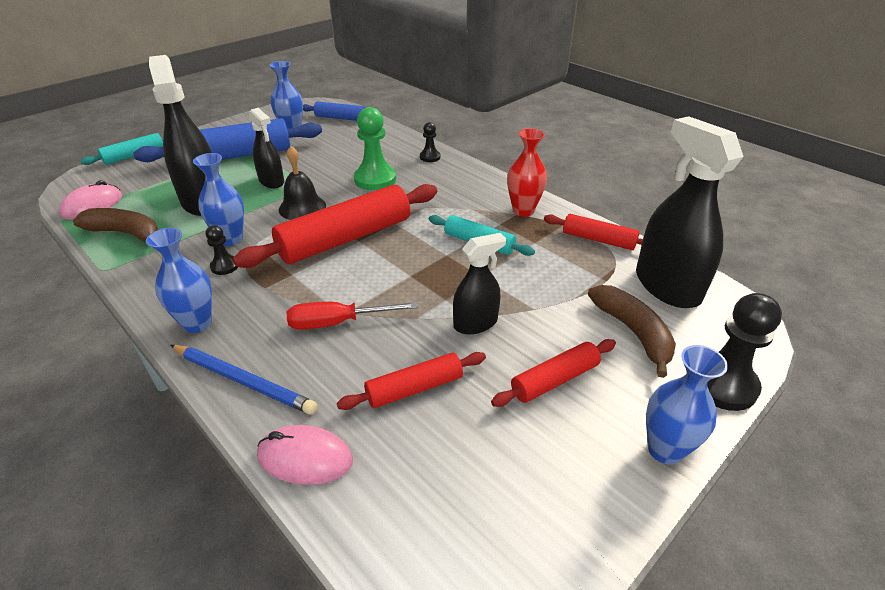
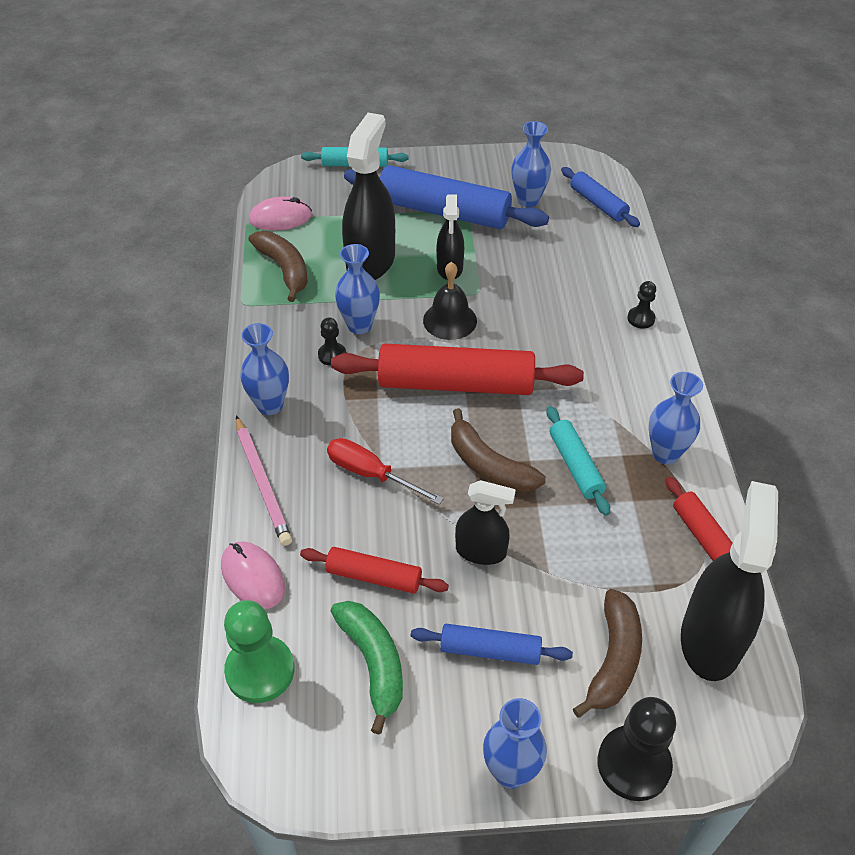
camera: 40 degrees right, 10 degrees up
(243, 380) = (262, 482): blue pencil -> pink pencil
(375, 179) = (551, 320): green pawn -> green pawn (260, 670)
(422, 271) = (489, 465): none -> brown banana
(482, 450) = (373, 663): none -> green banana
(523, 211) = (665, 453): red vase -> blue vase
(554, 380) = (490, 650): red rolling pin -> blue rolling pin

